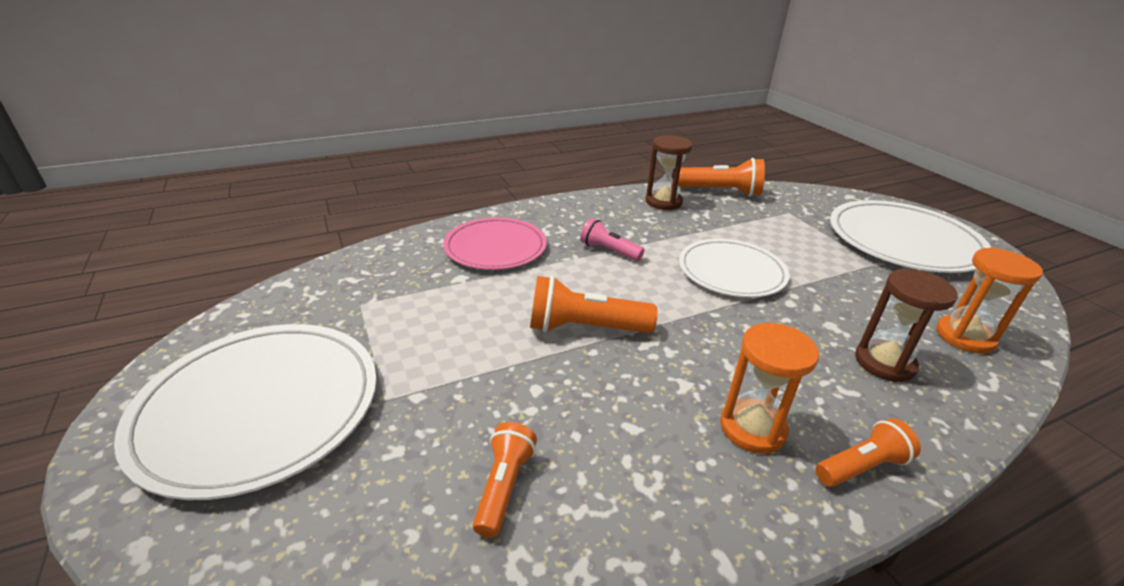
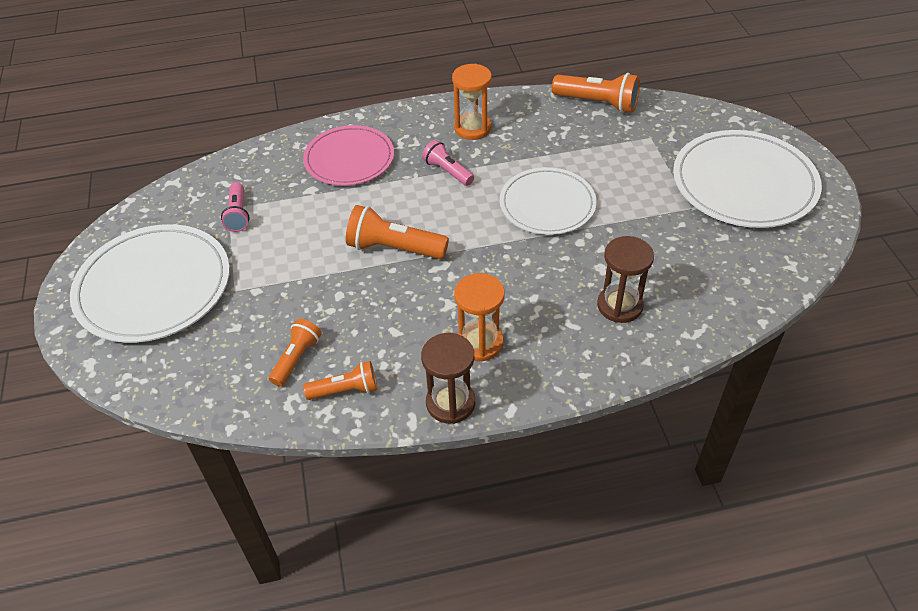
camera: 15 degrees right, 15 degrees up
(374, 309) = (238, 214): none -> pink flashlight
(663, 202) = (529, 114): brown hourglass -> brown hourglass (450, 403)
(861, 466) = (540, 379): orange flashlight -> orange flashlight (345, 390)
(965, 337) = (711, 291): orange hourglass -> orange hourglass (472, 128)

